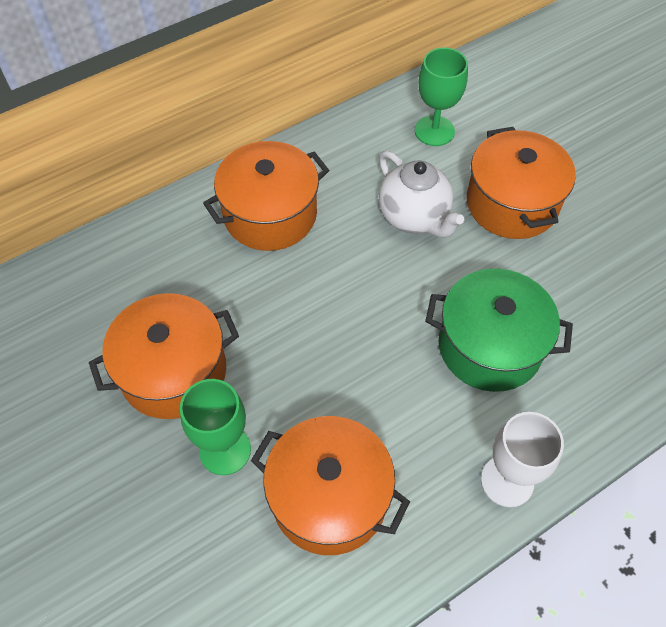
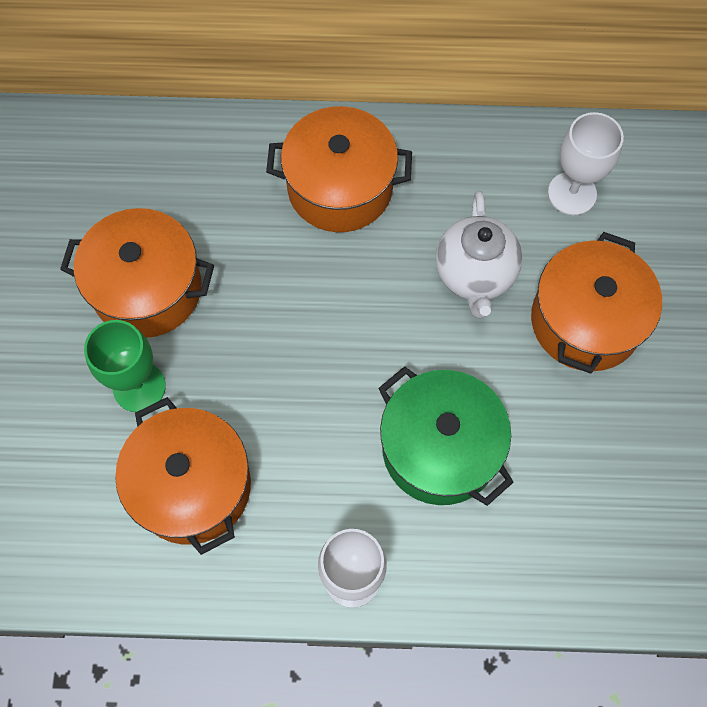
camera: 35 degrees right, 10 degrees up
(434, 131) = (572, 193): green goblet -> white goblet

